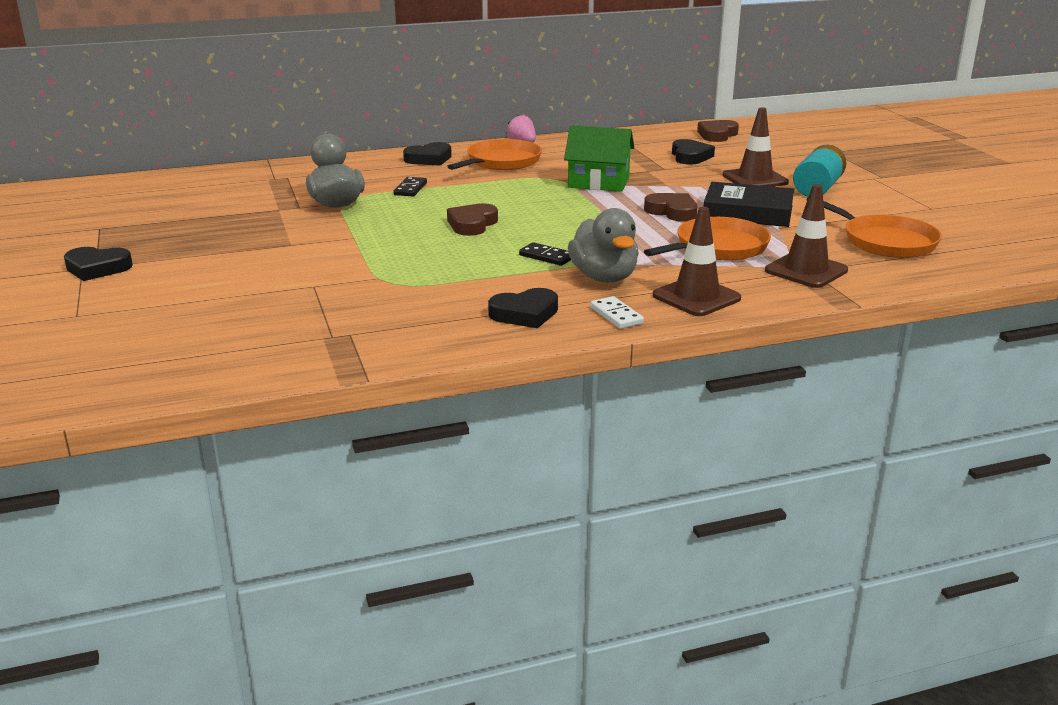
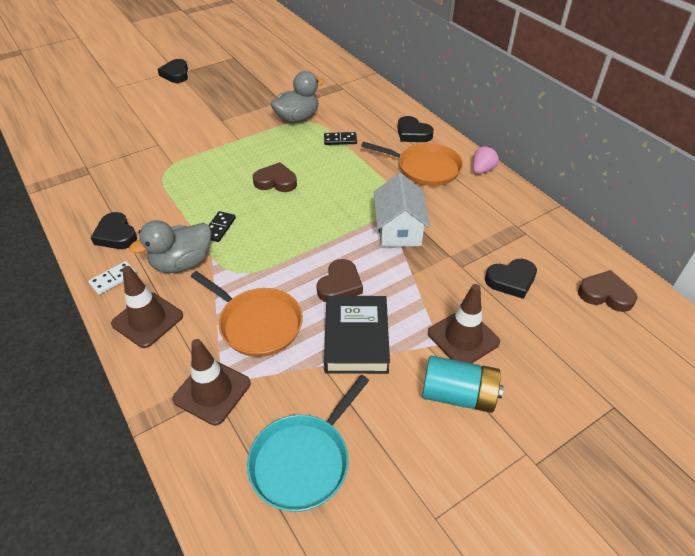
camera: 75 degrees right, 20 degrees up
(598, 182) = (399, 229): green house -> white house
(885, 242) = (303, 461): orange pan -> turquoise pan

